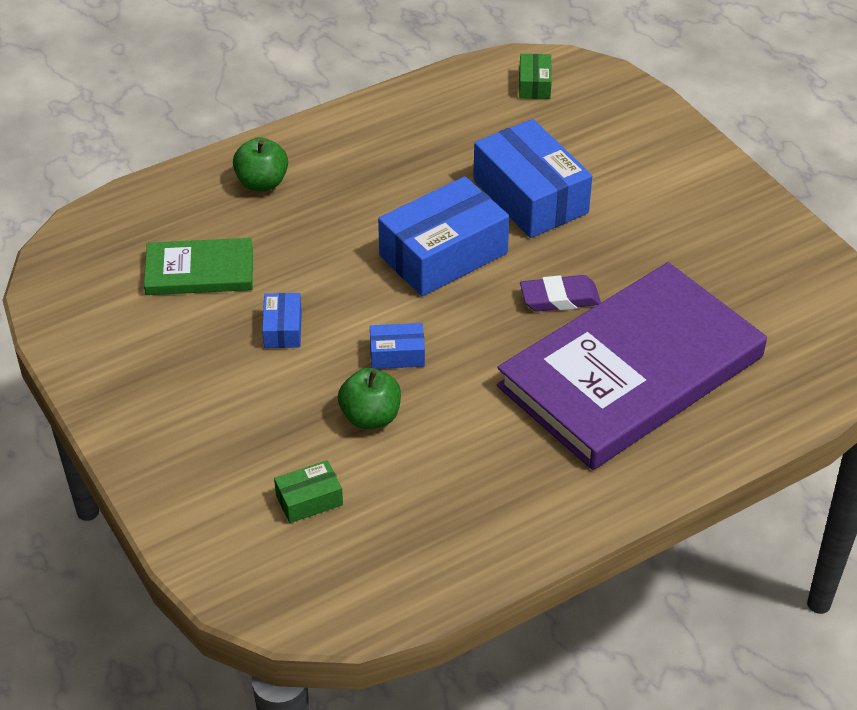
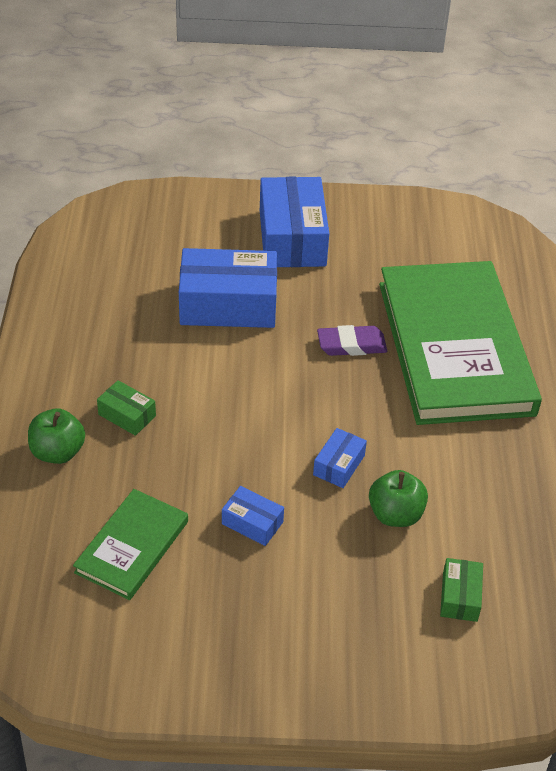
camera: 60 degrees left, 0 degrees up
(443, 254) = (249, 383): blue box -> blue box (292, 238)
(534, 84) = (103, 238): green box -> green box (127, 415)
(559, 298) = (351, 345): purple eraser -> purple eraser turned 60 degrees clockwise
(631, 371) = (454, 347): purple book -> green book

